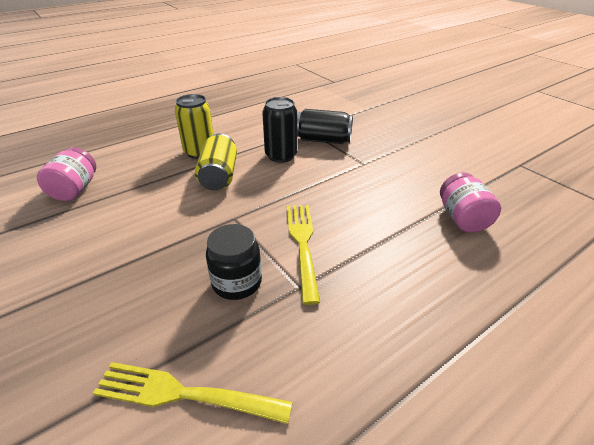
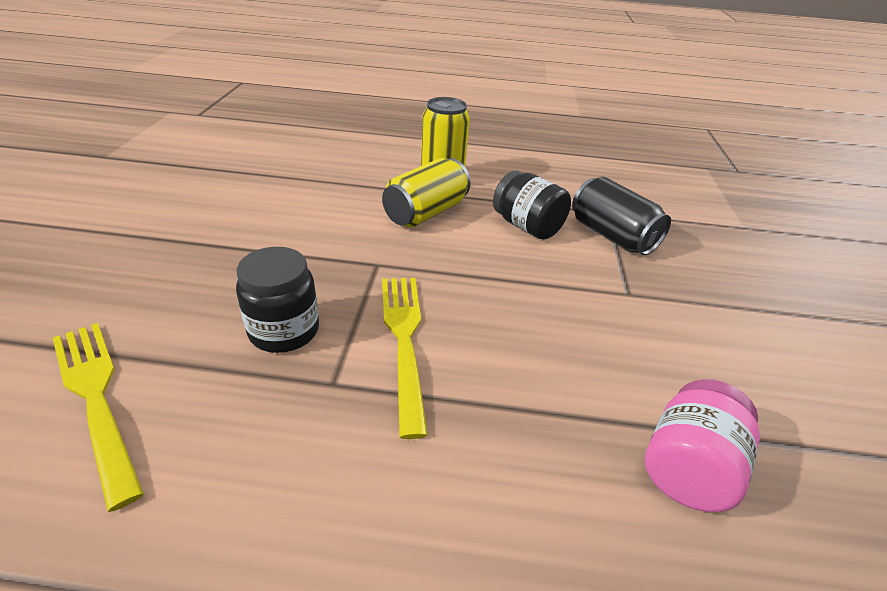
camera: 40 degrees right, 0 degrees up
(75, 189) = (288, 159): pink jar -> none
(281, 156) = (527, 226): black can -> black jar
(302, 245) = (404, 340): yellow fork -> yellow fork turned 45 degrees counterclockwise

